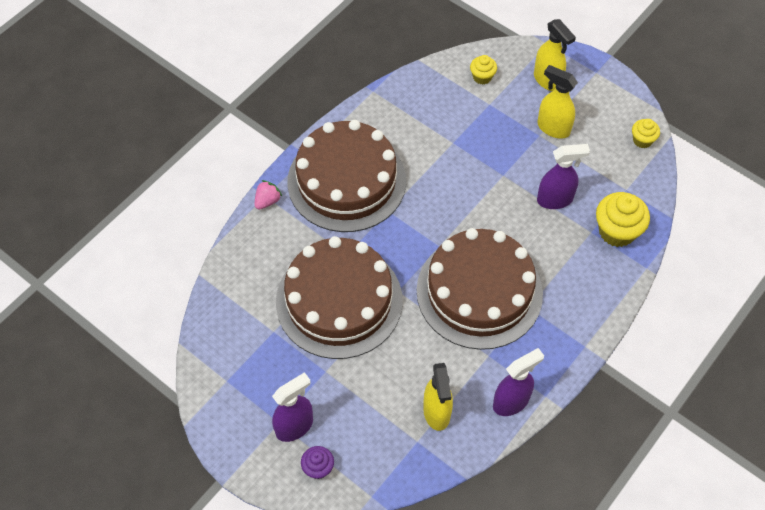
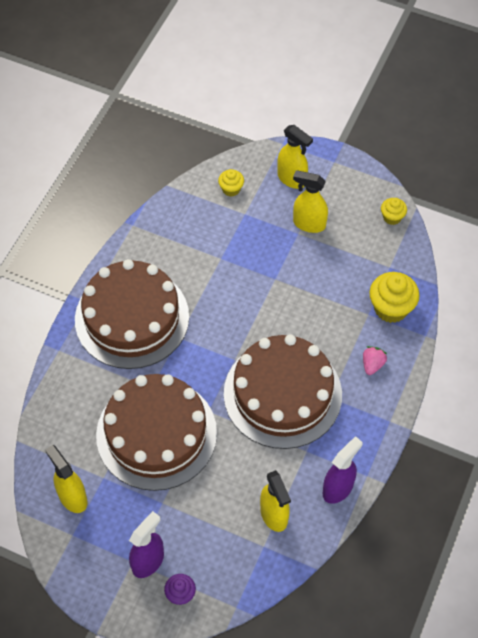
camera: 15 degrees left, 0 degrees up
(237, 343) = (72, 497): none -> yellow spray bottle
(267, 201) = (62, 354): pink strawberry -> pink strawberry (372, 364)
(555, 200) = (328, 291): purple spray bottle -> none

